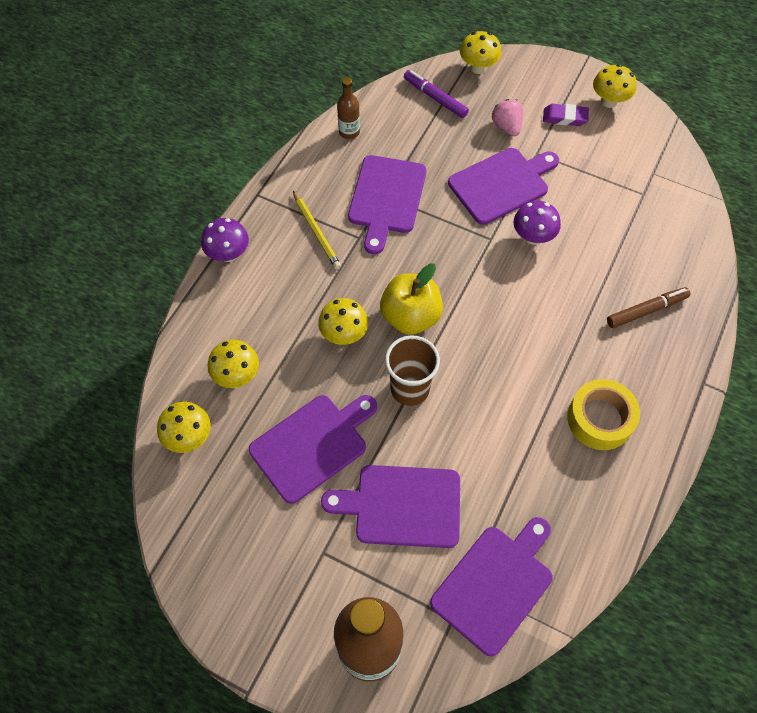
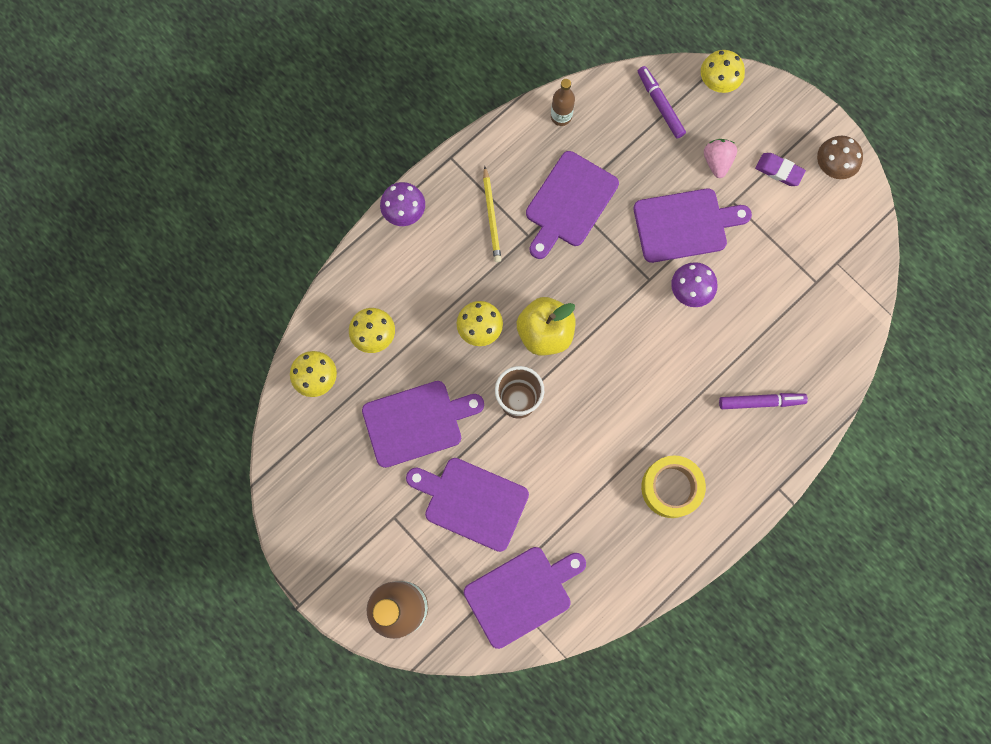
camera: 20 degrees right, 15 degrees up
(609, 101) = (832, 167): yellow mushroom -> brown mushroom
(646, 310) = (761, 402): brown marker -> purple marker

